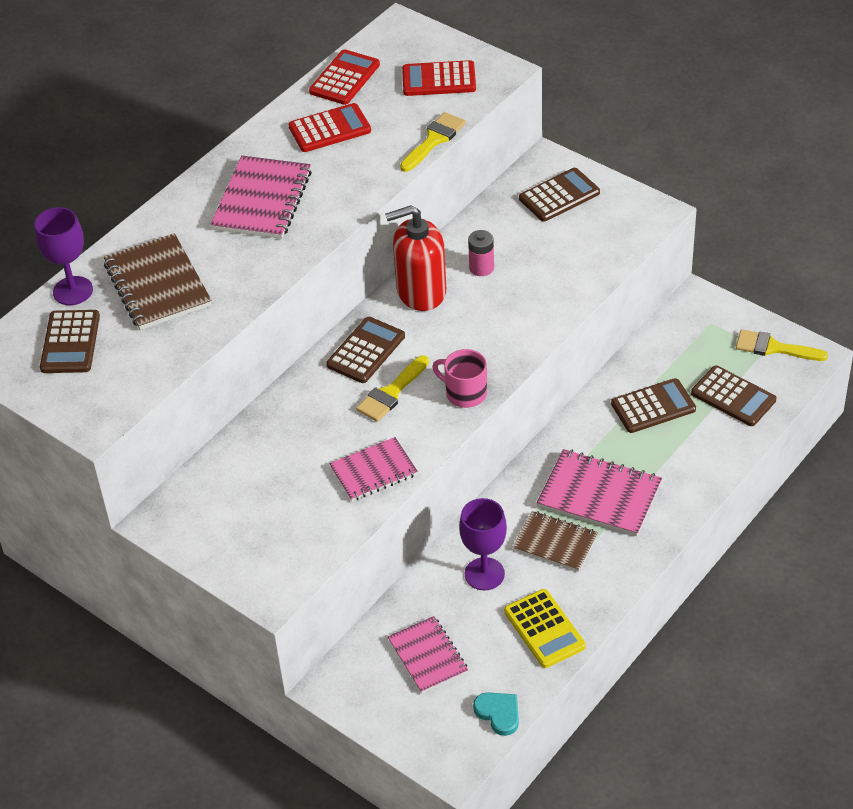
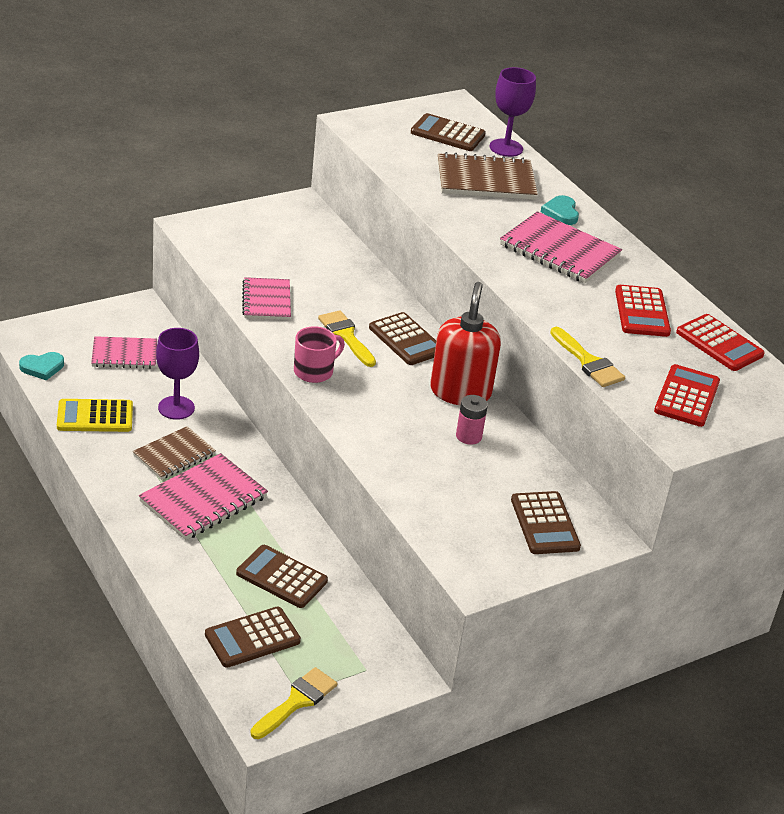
camera: 105 degrees right, 10 degrees down
(187, 217) = (561, 213): none -> turquoise heart
(653, 406) = (281, 577): brown calculator -> brown calculator turned 120 degrees clockwise

